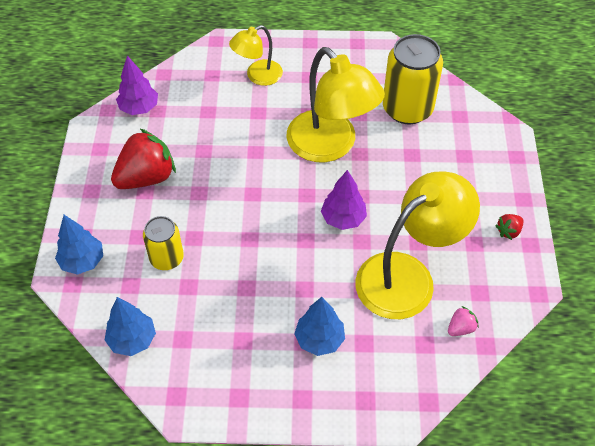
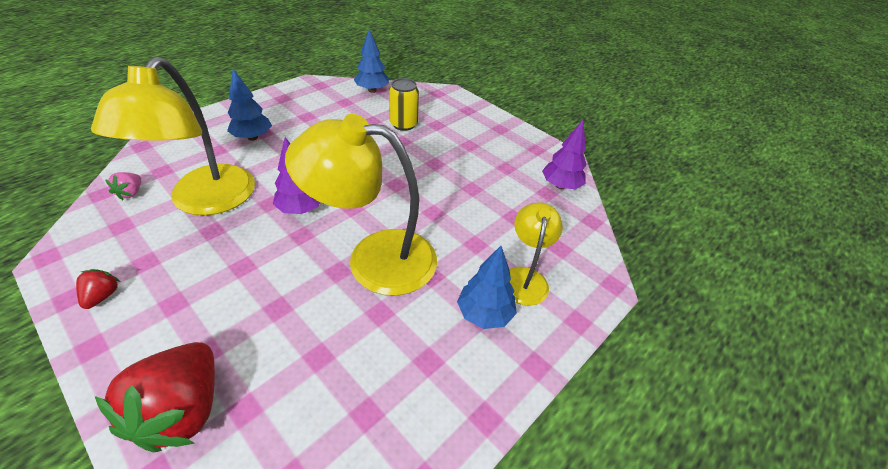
camera: 130 degrees right, 10 degrees down
(82, 261) = (448, 102): blue tree -> blue tree (484, 314)
(146, 177) = (481, 151): red strawberry -> red strawberry (183, 410)
(407, 109) = (327, 363): yellow can -> none

